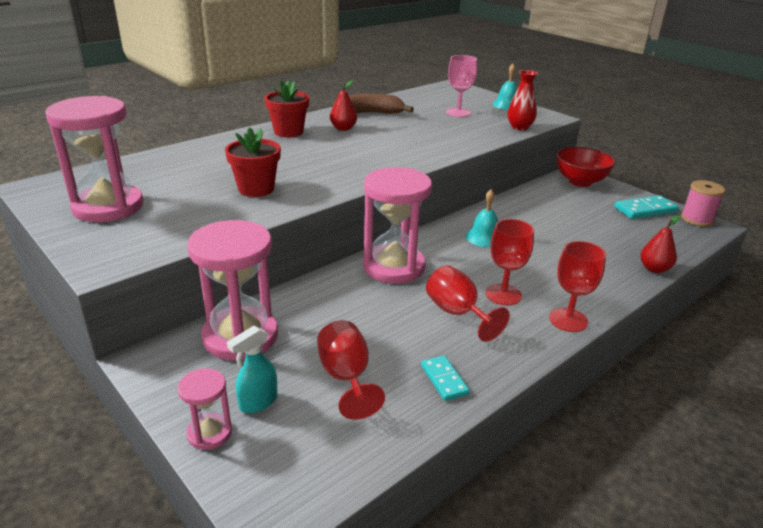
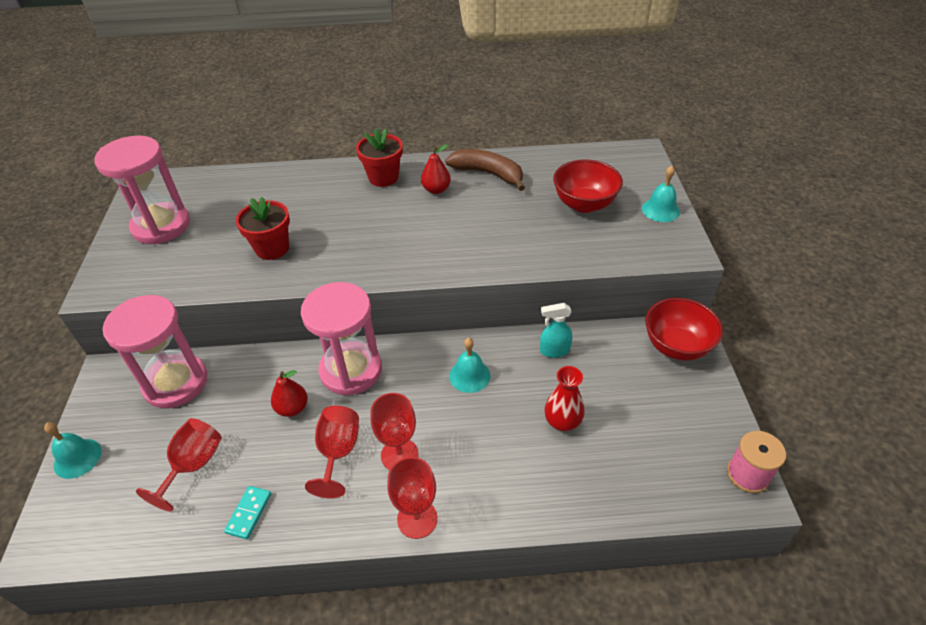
camera: 40 degrees right, 15 degrees up
(209, 433) = (77, 458): pink hourglass -> turquoise bell
(258, 402) = (124, 451): turquoise spray bottle -> turquoise spray bottle (554, 351)
(458, 112) = (584, 204): pink goblet -> red bowl
(519, 127) = (621, 256): red vase -> red vase (562, 422)
(645, 210) = (699, 426): turquoise domino -> none
(654, 269) = (588, 512): red pear -> red pear (292, 408)

